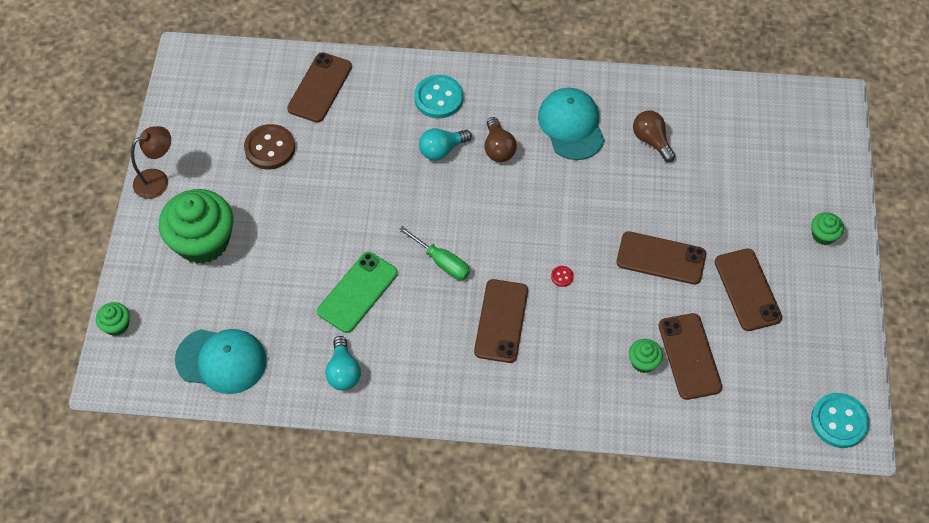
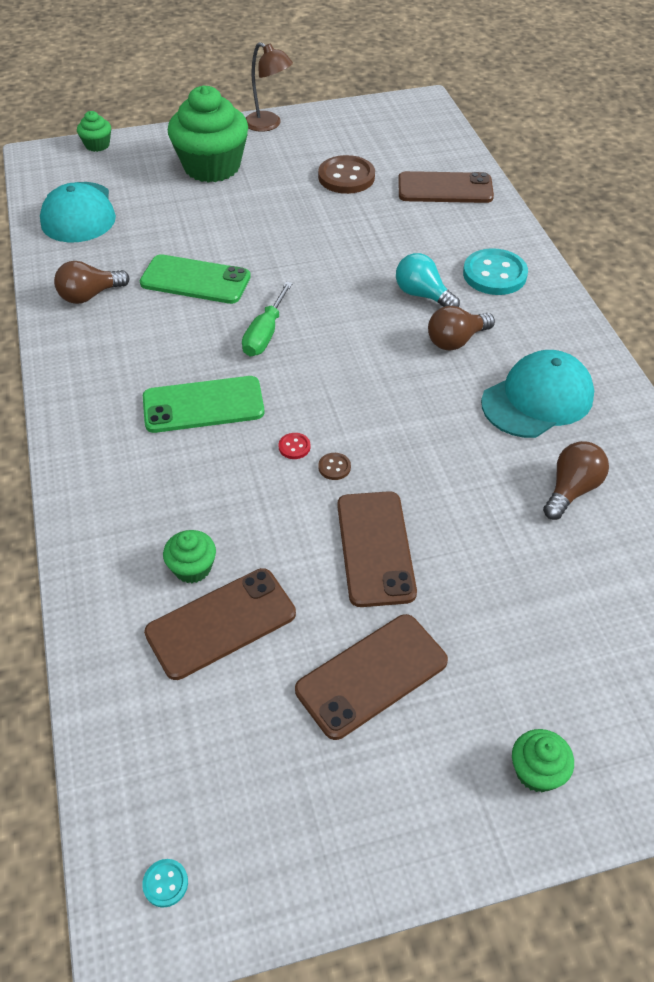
camera: 70 degrees right, 10 degrees down
(343, 372) = (90, 295): turquoise light bulb -> brown light bulb
(501, 321) = (203, 405): brown phone -> green phone
(588, 259) = (334, 467): none -> brown button
(839, 421) = (165, 883): turquoise button -> turquoise button, size x0.42

